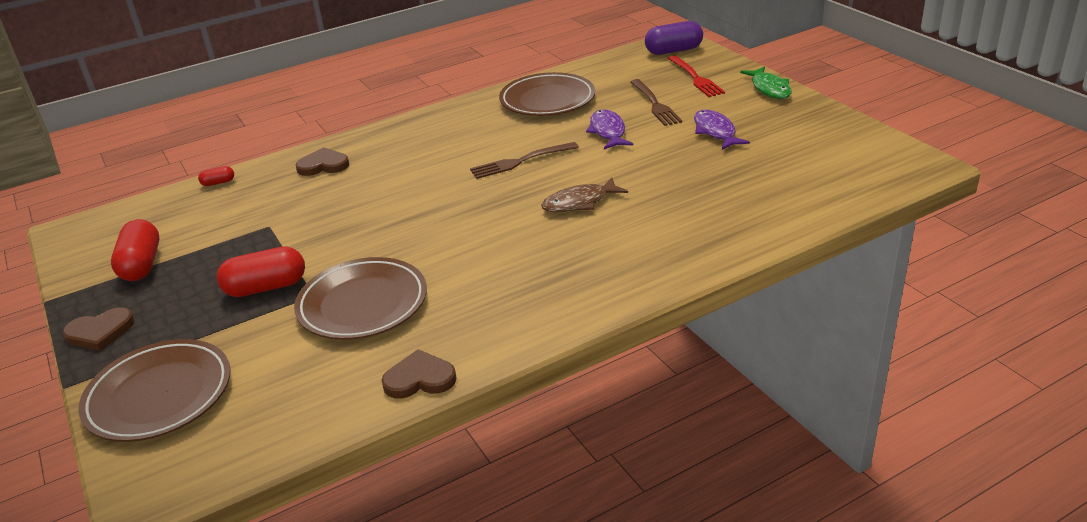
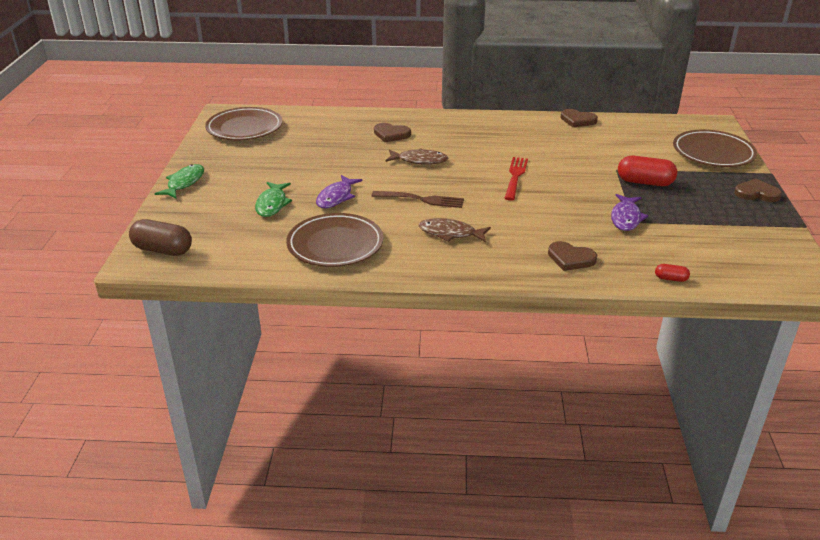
camera: 150 degrees left, 0 degrees up
(142, 265) = (735, 227): red capsule -> none
(362, 304) = (589, 155): brown plate -> brown plate (244, 128)
(456, 144) = (450, 233): none -> brown fish
(655, 104) = (272, 204): brown fork -> green fish
(666, 224) = (391, 134): none -> brown heart
(673, 51) = (163, 250): purple capsule -> brown capsule
(695, 78) = (205, 214): red fork -> red fork (515, 176)
(715, 131) = (276, 169): purple fish -> purple fish (626, 218)

